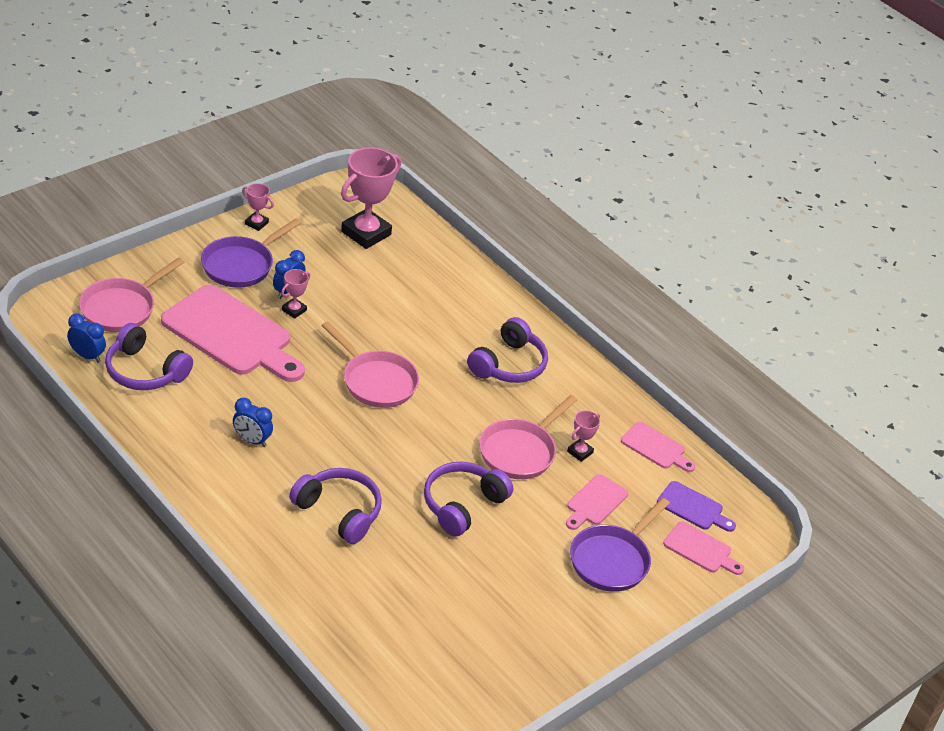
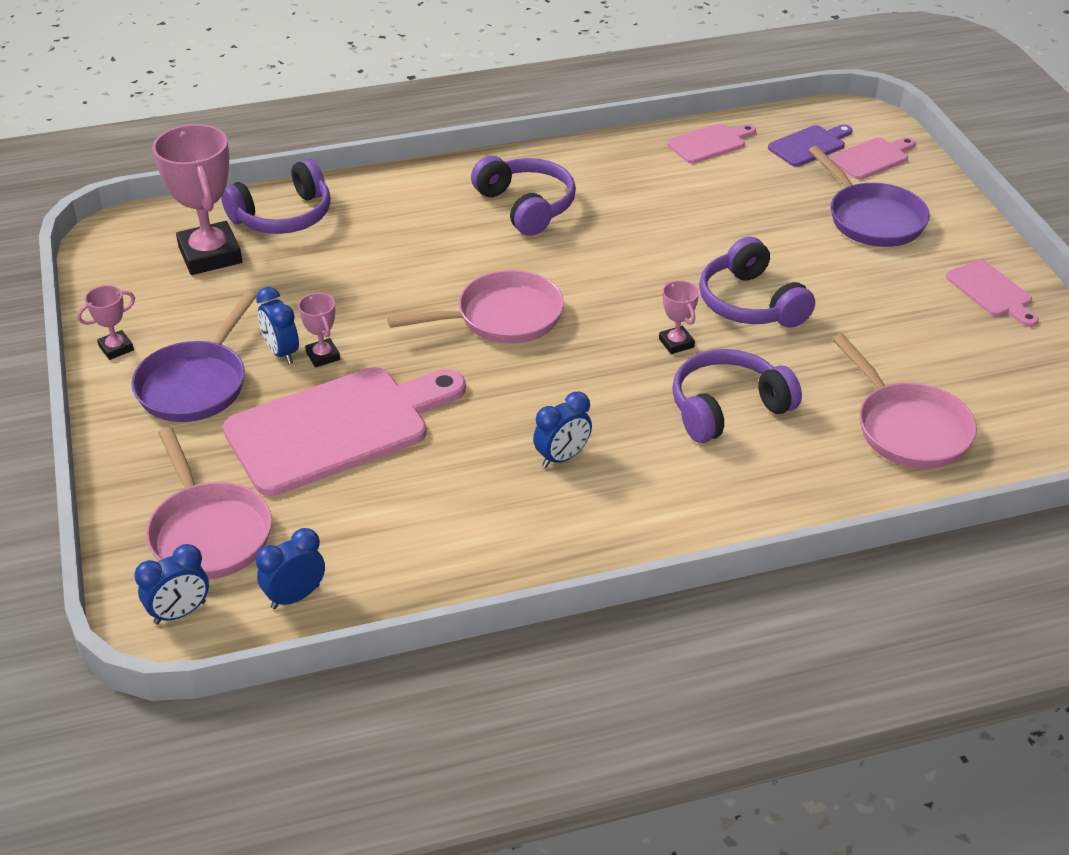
camera: 60 degrees left, 0 degrees up
(58, 316) = (180, 612): none -> blue clock
(145, 371) = (365, 537): purple headphones -> purple headphones (283, 216)
(241, 265) = (196, 384): purple pan -> purple pan turned 45 degrees clockwise
(520, 451) = (677, 237): pink pan -> pink pan (908, 428)
(580, 452) = (696, 195): pink trophy -> pink trophy (676, 343)
(595, 502) = (779, 206): pink cutting board -> pink cutting board (991, 292)

